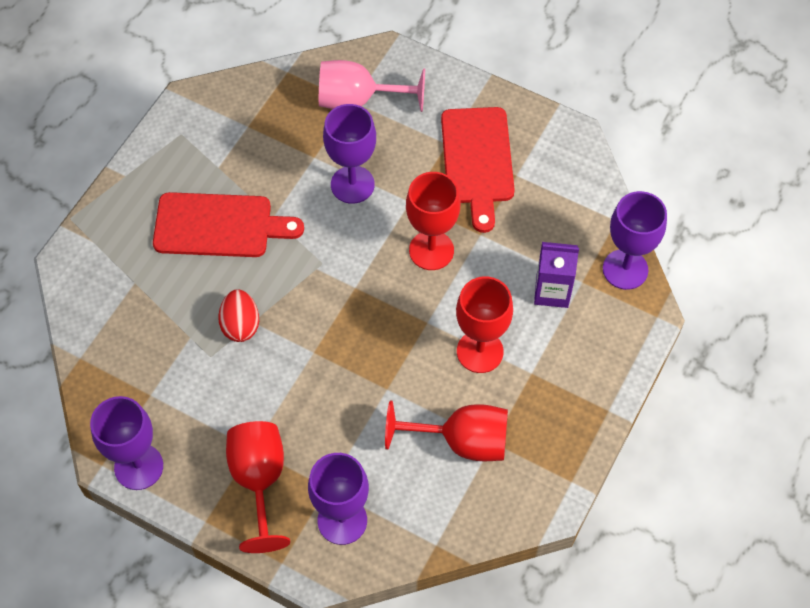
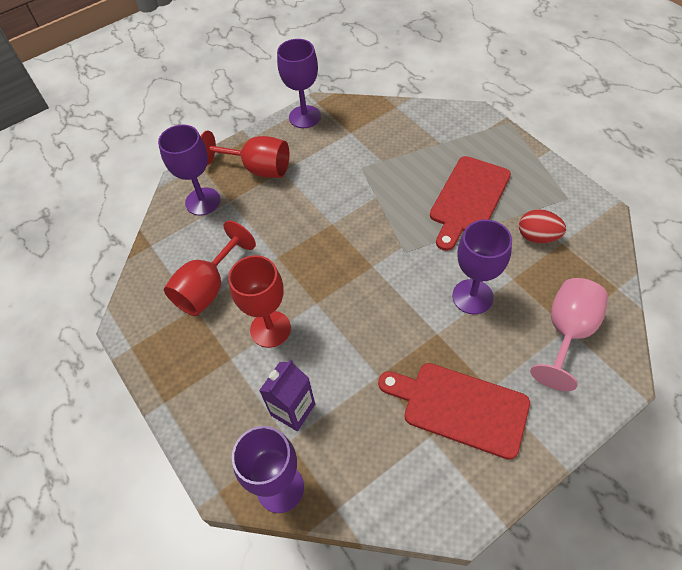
camera: 120 degrees right, 5 degrees down
(240, 325) = (376, 189): red egg -> red egg (537, 237)
(431, 250) = (380, 331): red goblet -> none

